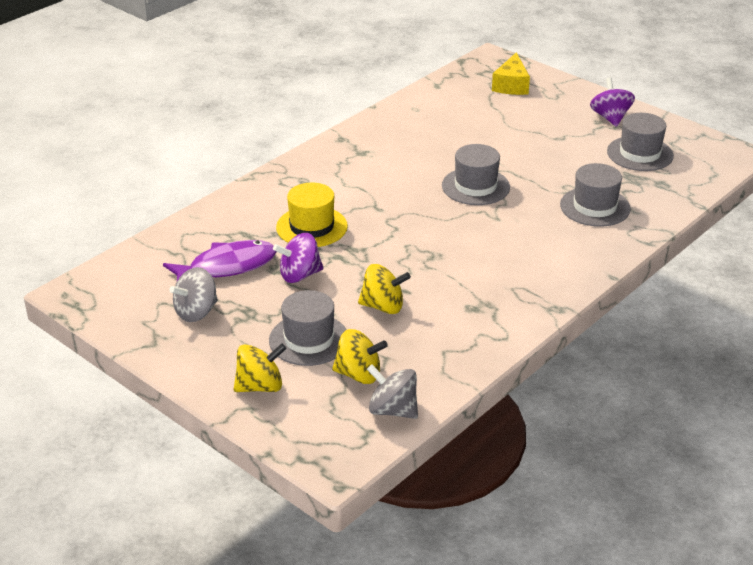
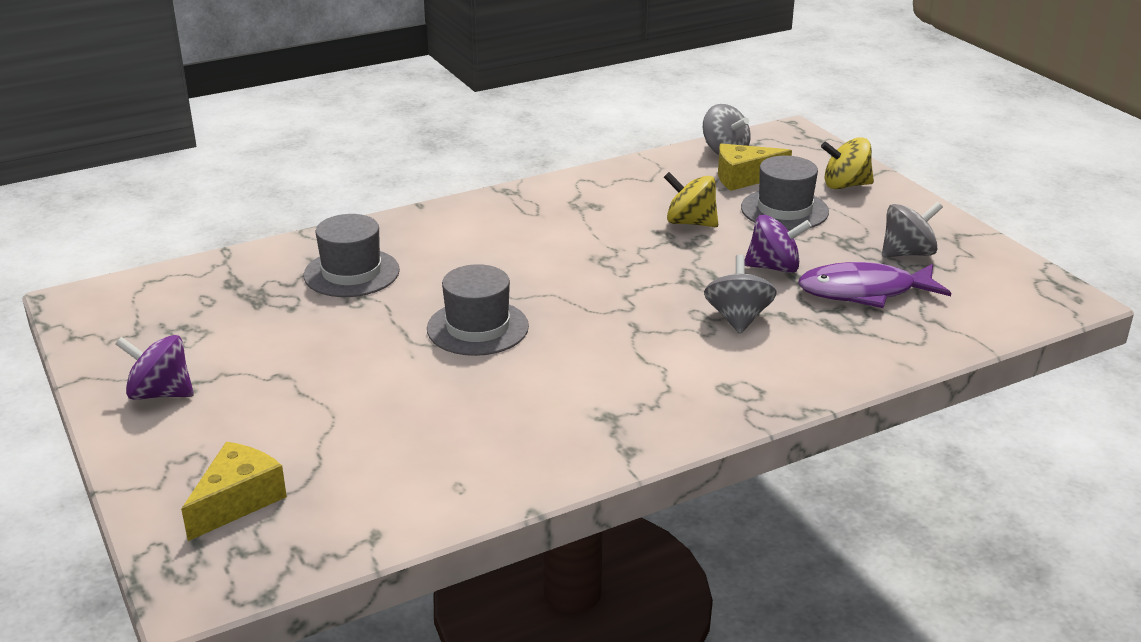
camera: 160 degrees left, 5 degrees down
(311, 227) = (738, 318): yellow hat -> grey spinning top
(359, 374) = (744, 178): yellow spinning top -> yellow cheese
(610, 117) = (160, 393): purple spinning top -> purple spinning top turned 90 degrees clockwise
(640, 154) = (201, 327): grey hat -> none

